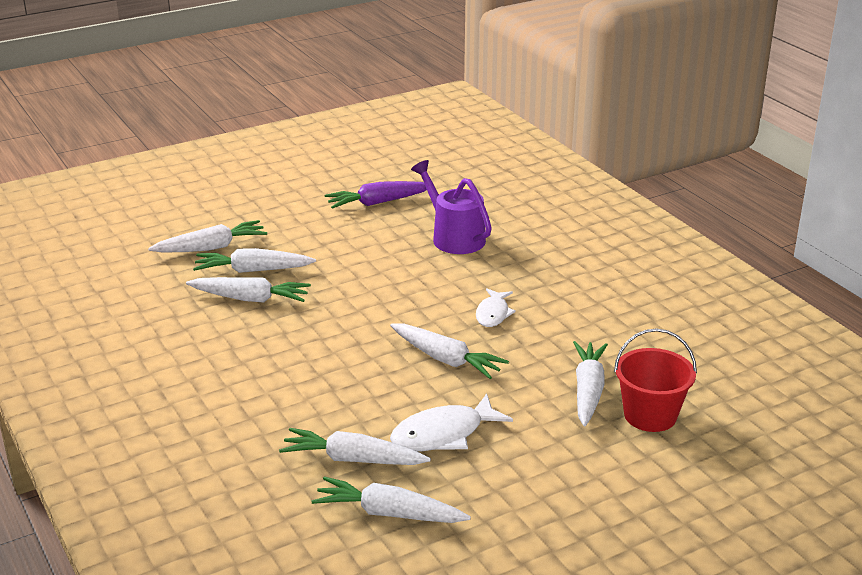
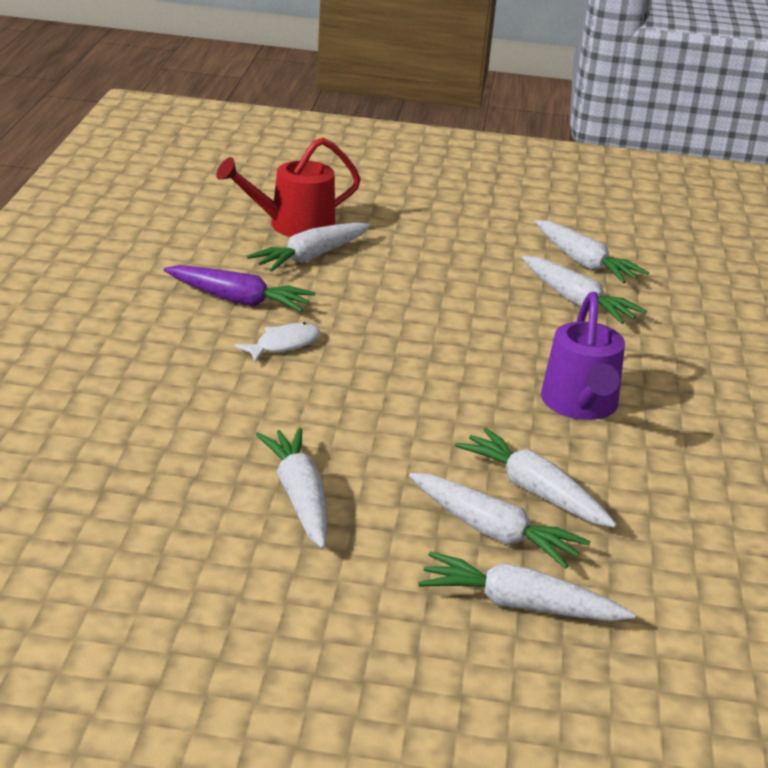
camera: 145 degrees left, 0 degrees up
(377, 202) = (181, 559): purple carrot -> purple carrot (239, 300)
(443, 434) = (478, 284): white fish -> none
(446, 359) = (395, 330): white carrot -> white carrot (299, 497)
(454, 237) = (174, 446): purple watering can -> purple watering can (580, 405)
(650, 415) = (293, 225): red bucket -> red watering can

